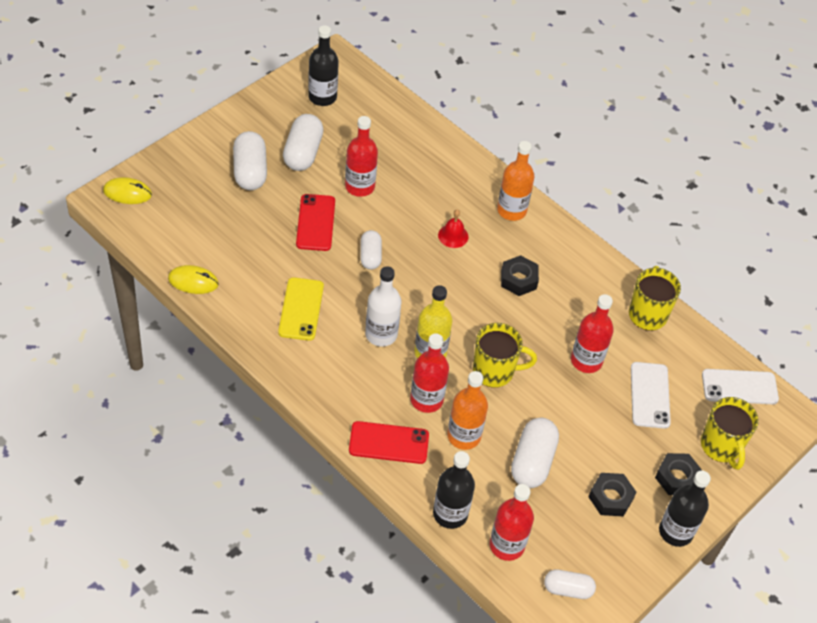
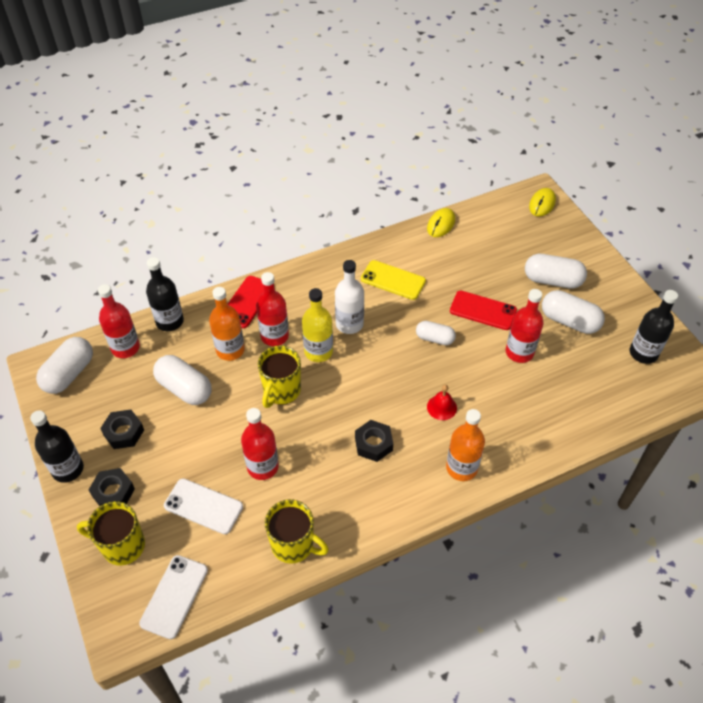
camera: 115 degrees right, 0 degrees up
(567, 589) = (69, 374): white capsule -> white capsule, size x1.59

